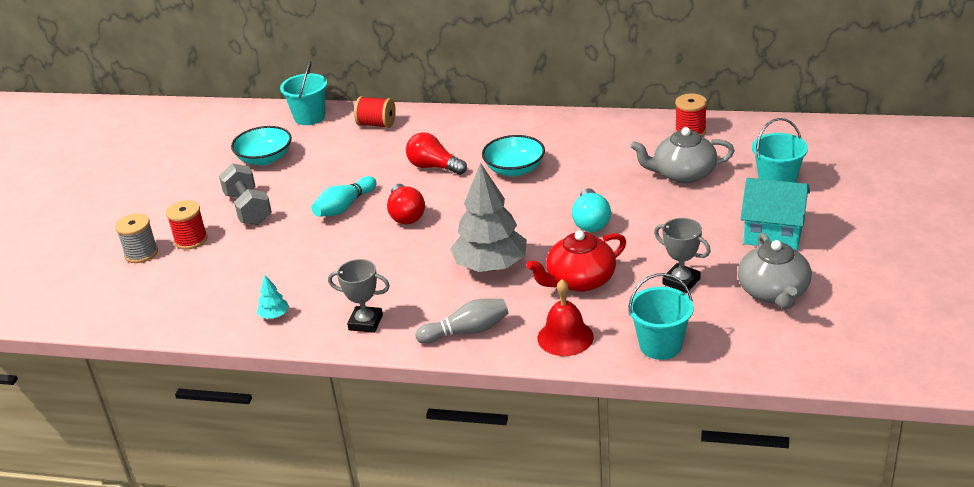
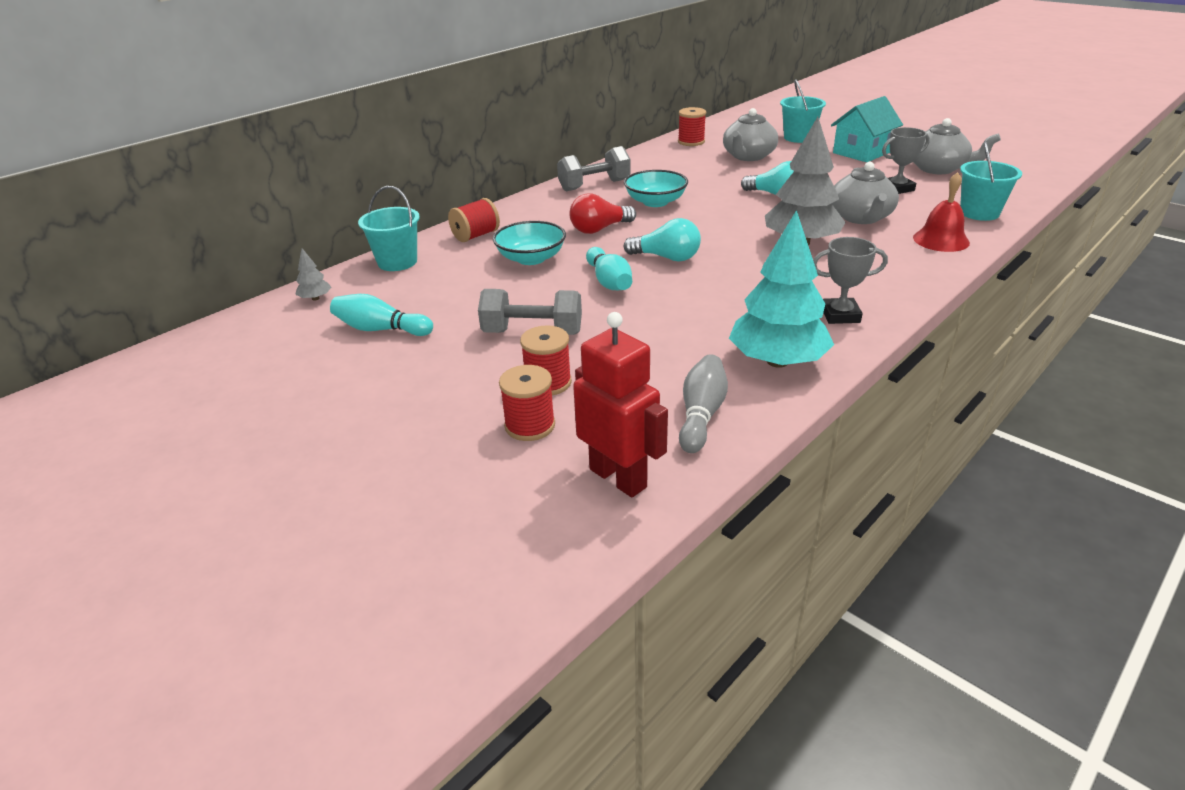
camera: 60 degrees left, 0 degrees up
(107, 302) = (618, 478): none -> red robot
(141, 253) = (530, 425): grey spool -> red spool
(216, 157) = (381, 329): none -> turquoise bowling pin
(238, 116) = (315, 298): none -> grey tree
(265, 159) = (439, 302): turquoise bowl -> turquoise bowl (531, 258)
(274, 315) = (777, 361): turquoise tree -> turquoise tree, size x2.43
(365, 323) = (840, 315): grey trophy -> grey trophy turned 45 degrees clockwise
(406, 215) = (667, 258): red light bulb -> turquoise light bulb
(467, 331) = (898, 274): grey bowling pin -> grey bowling pin (701, 415)
(523, 129) = (594, 185): none -> grey dumbbell
(579, 280) = (861, 217): red teapot -> grey teapot

